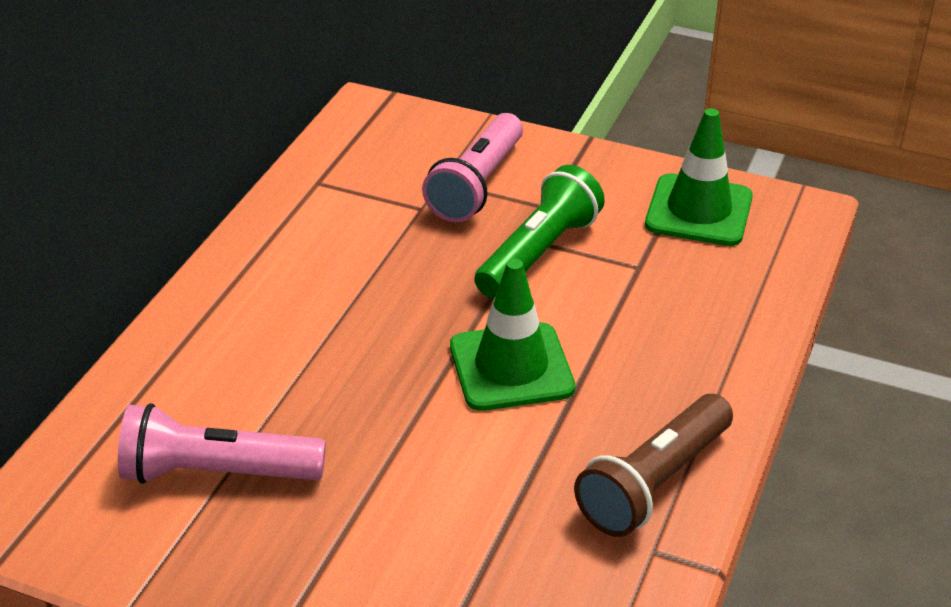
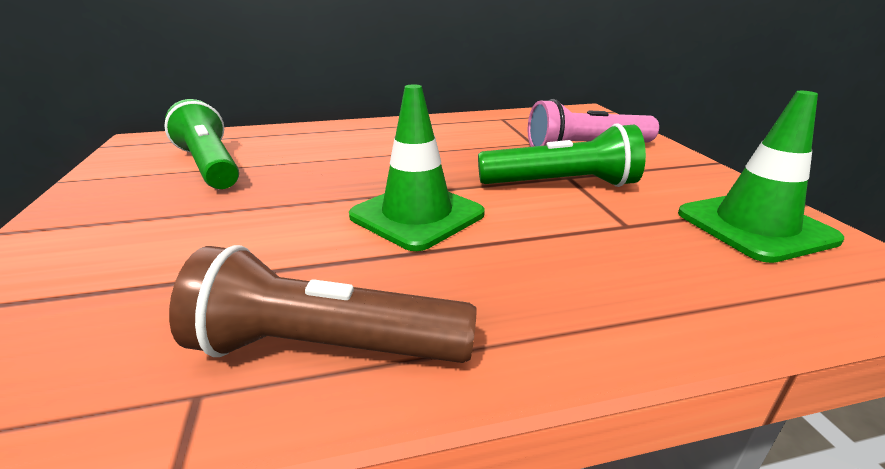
camera: 55 degrees right, 10 degrees down
(217, 473) = (210, 166): pink flashlight -> green flashlight

